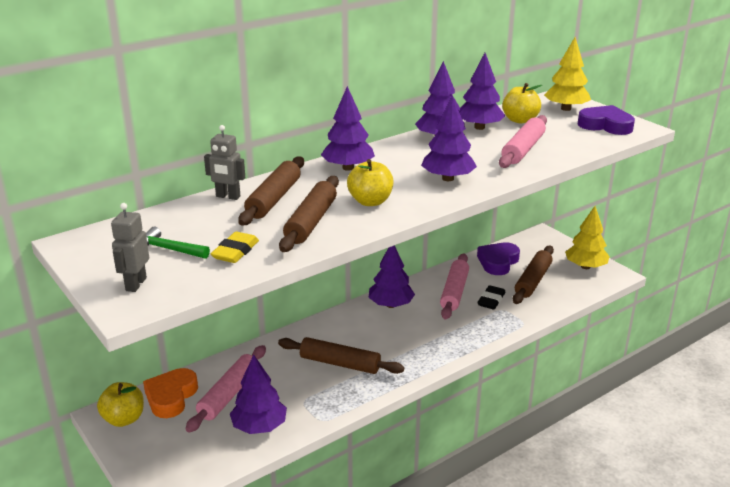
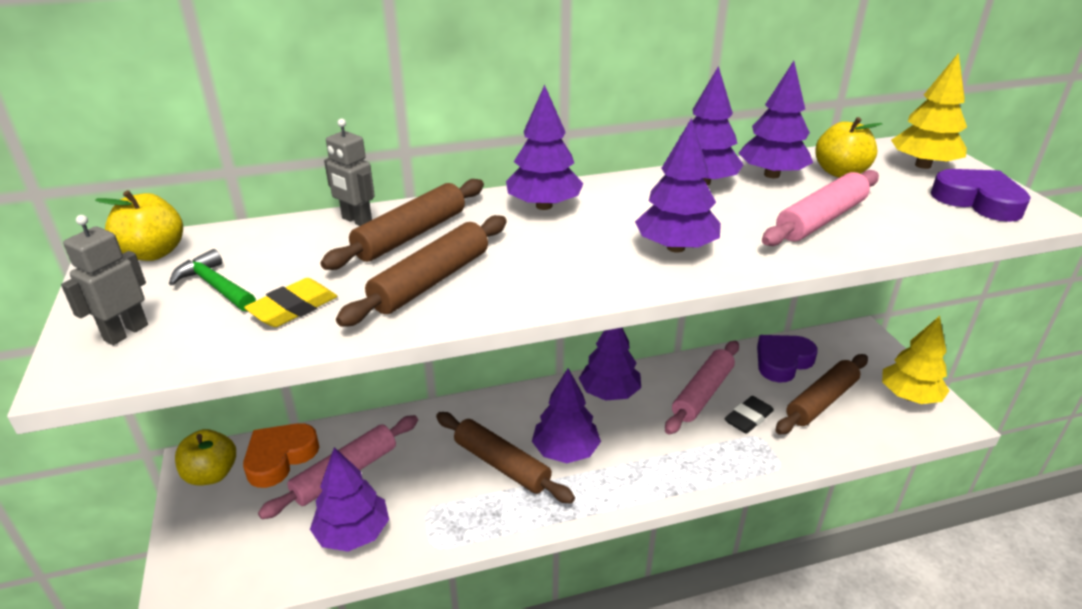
camera: 20 degrees right, 5 degrees up
(370, 201) = (537, 264): yellow apple -> yellow apple (153, 253)
(380, 346) = (565, 451): none -> purple tree

